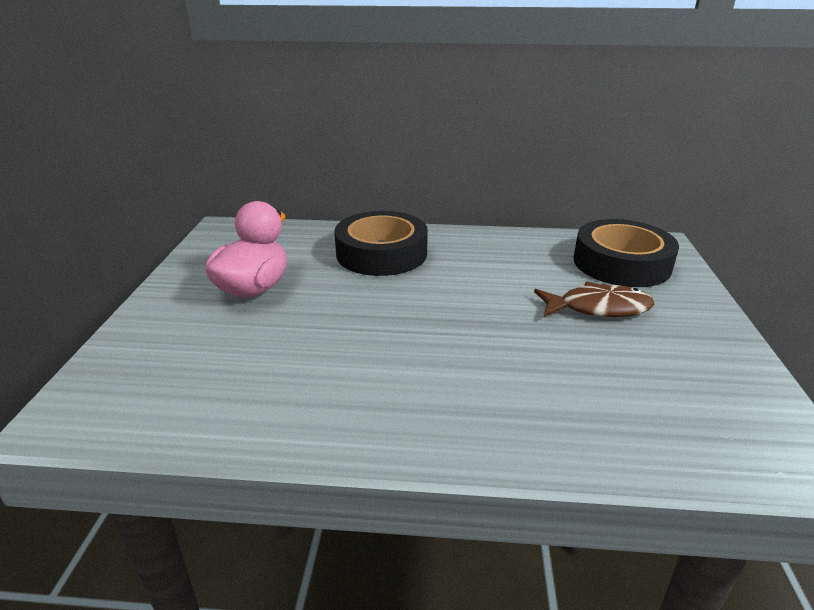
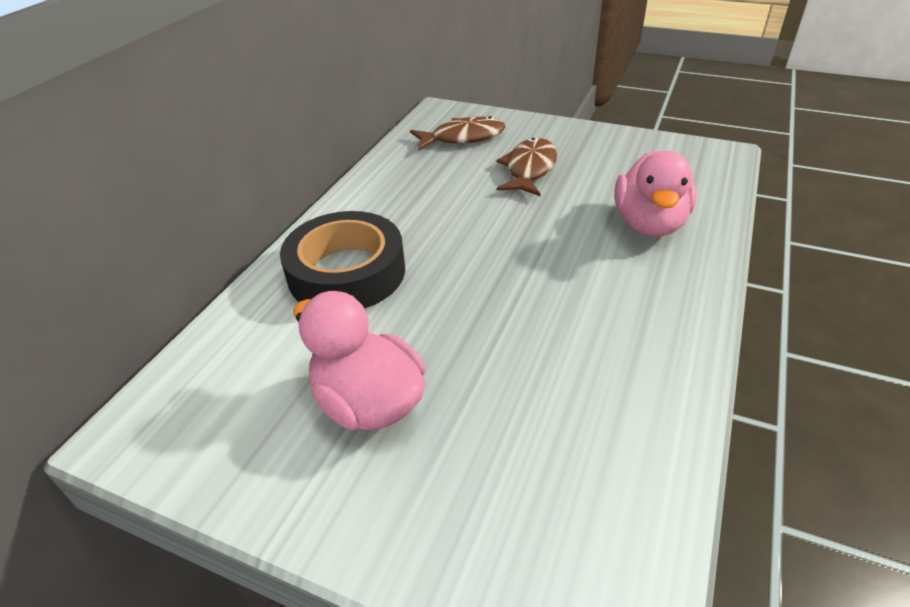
camera: 70 degrees left, 10 degrees up
(555, 400) = (649, 224): none -> pink duck
(621, 263) = (463, 138): black tape -> brown fish

